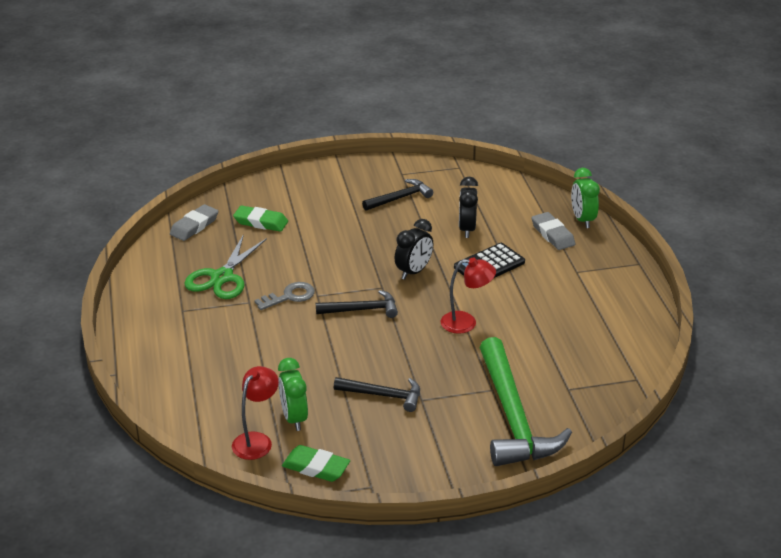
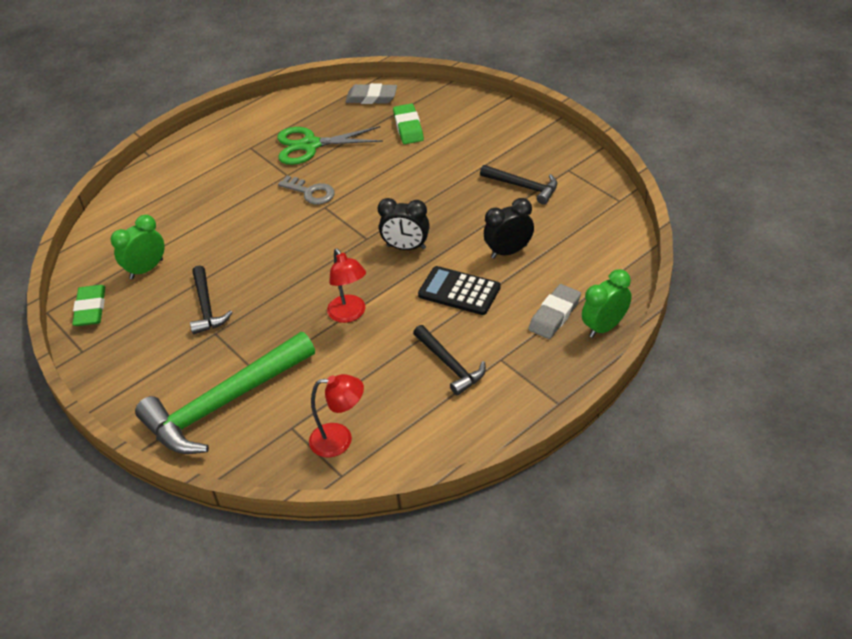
camera: 65 degrees right, 10 degrees up
(257, 440) = (107, 262): red lamp -> red lamp (340, 440)
(362, 310) = (322, 241): black hammer -> black hammer (450, 365)

